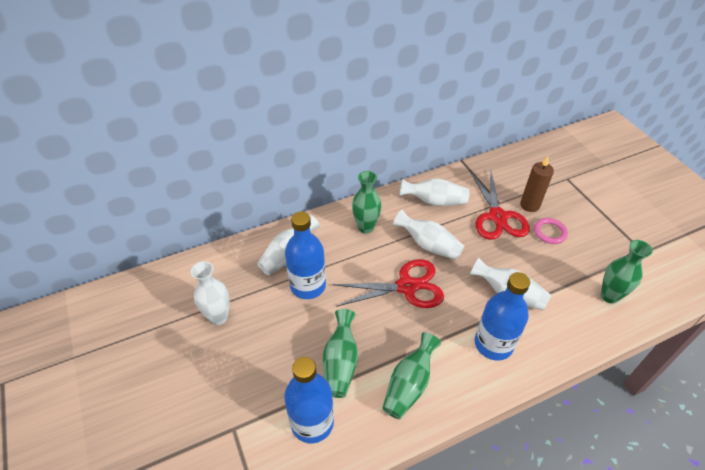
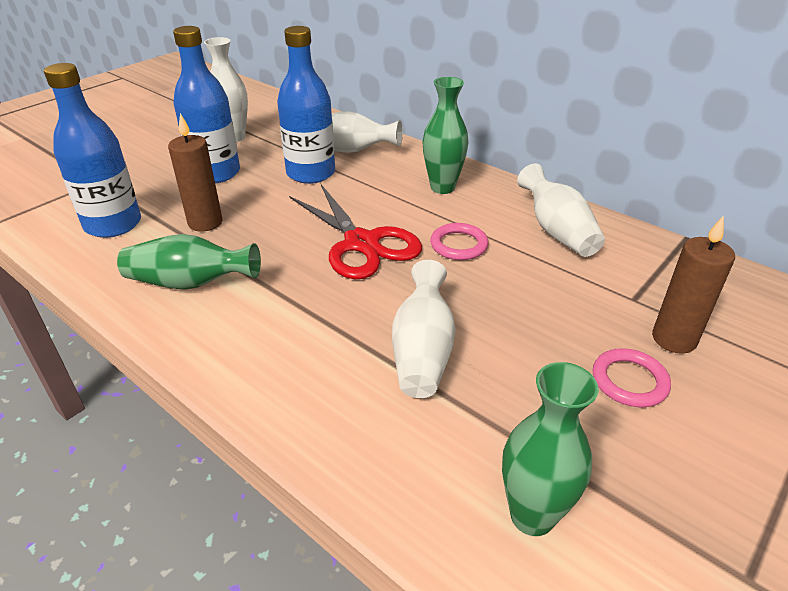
camera: 65 degrees right, 10 degrees down
(340, 362) = (205, 223): green vase -> brown candle
(428, 245) = (458, 245): white vase -> pink ring
(493, 344) = (301, 353): blue bottle -> blue bottle (215, 173)
(497, 216) = (596, 303): red scissors -> none

